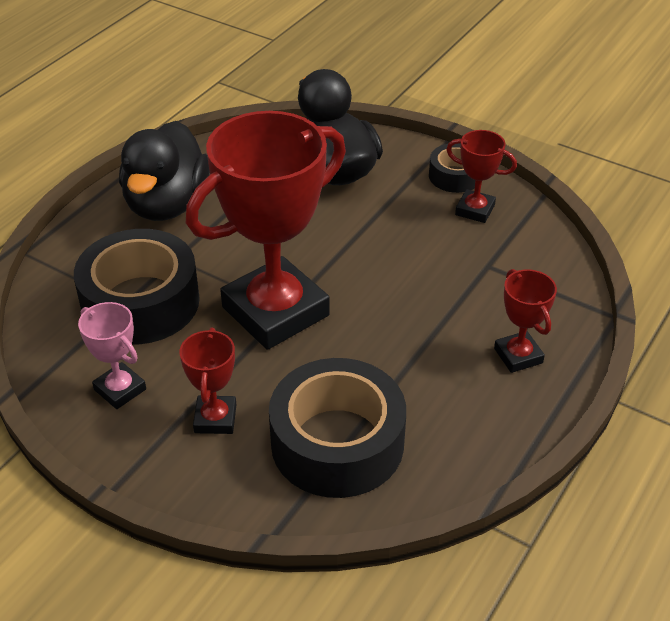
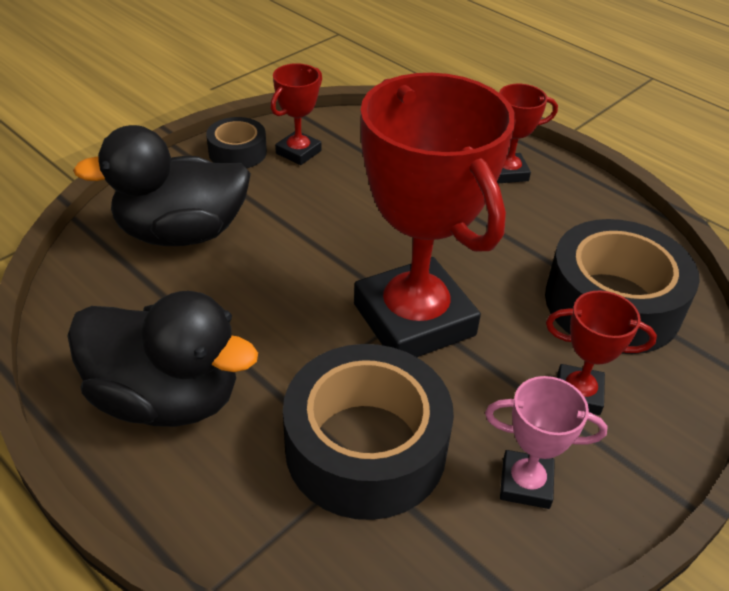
camera: 80 degrees left, 0 degrees up
(120, 389) = (525, 483): pink trophy -> pink trophy turned 45 degrees clockwise

